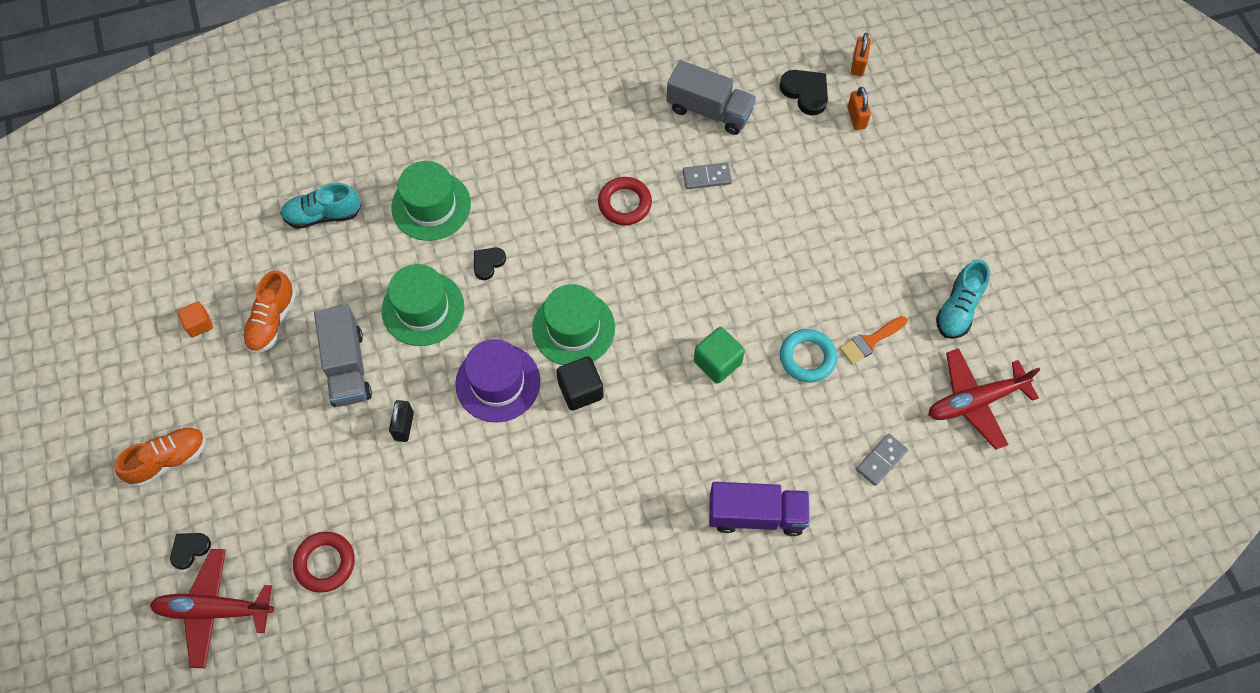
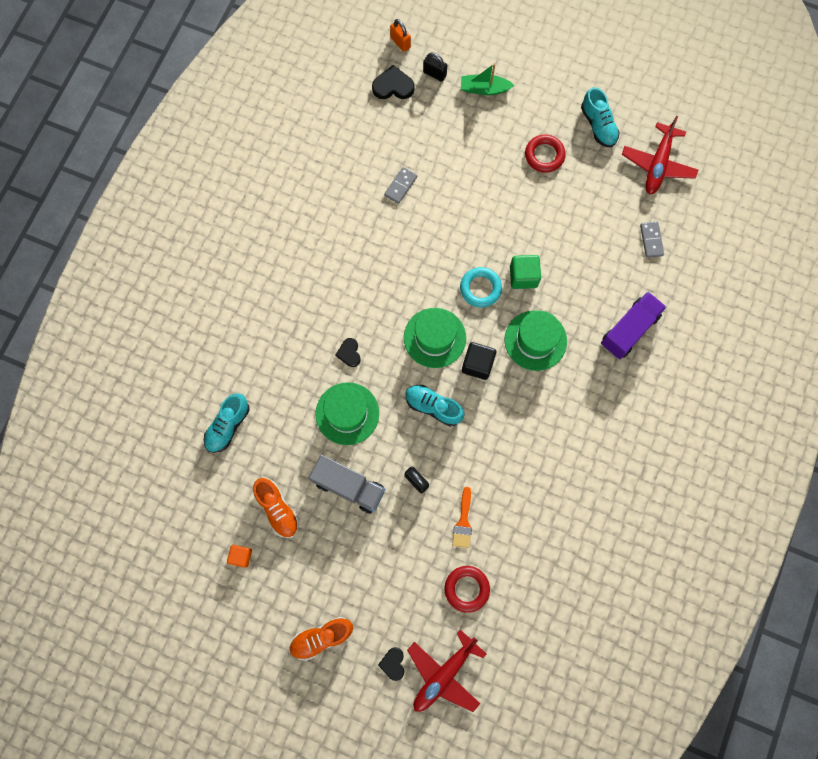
camera: 50 degrees left, 10 degrees up
(168, 460) = (322, 637): orange shoe -> orange shoe turned 120 degrees counterclockwise
(431, 206) = (279, 356): green hat -> green hat (535, 340)
(498, 382) = (433, 407): purple hat -> turquoise shoe
(624, 203) = (377, 245): red ring -> red ring (544, 155)
(709, 110) = (357, 148): grey truck -> none
(807, 358) = (561, 227): turquoise ring -> turquoise ring (480, 288)
(856, 118) = (434, 74): orange padlock -> black padlock
(870, 341) = (579, 187): orange brush -> orange brush (463, 522)
(886, 173) = (484, 89): none -> green boat

